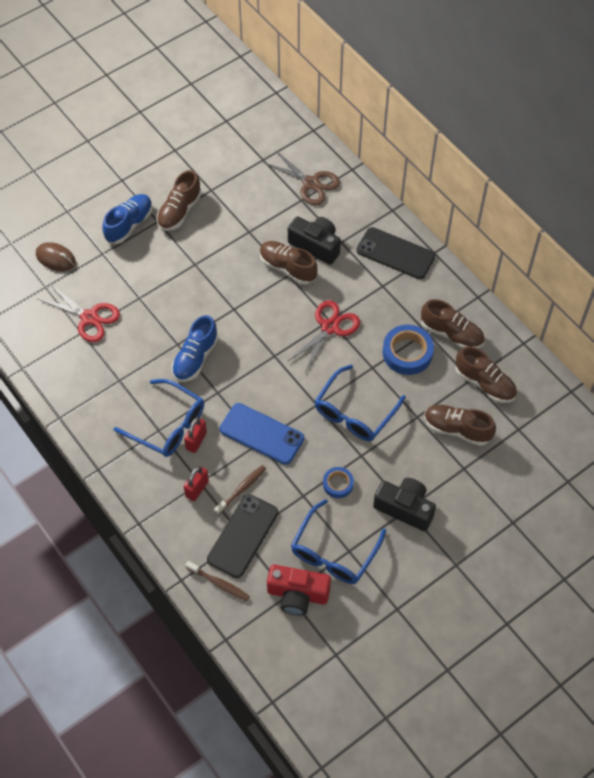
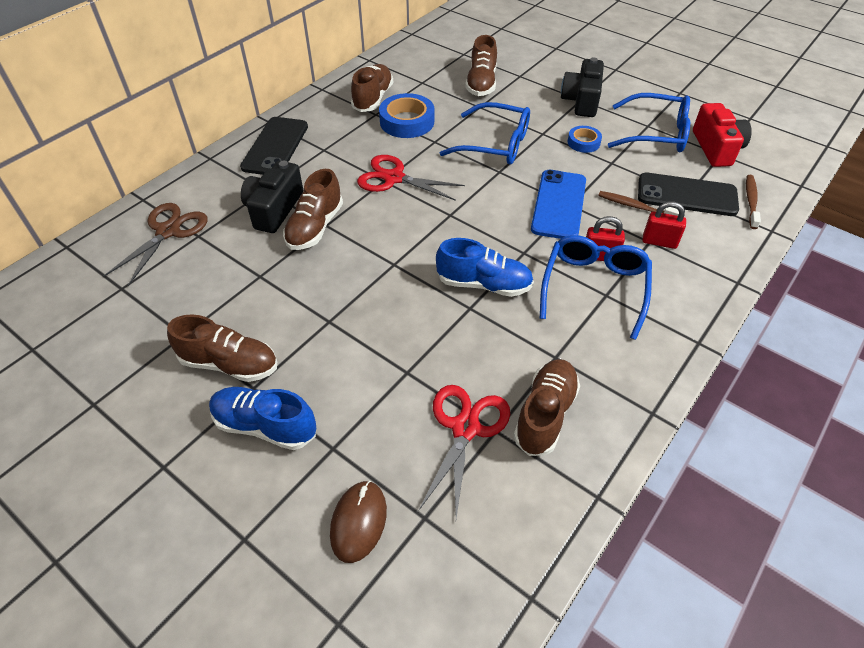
camera: 105 degrees left, 10 degrees down
(484, 383) = (423, 74): brown shoe -> brown shoe (545, 414)

